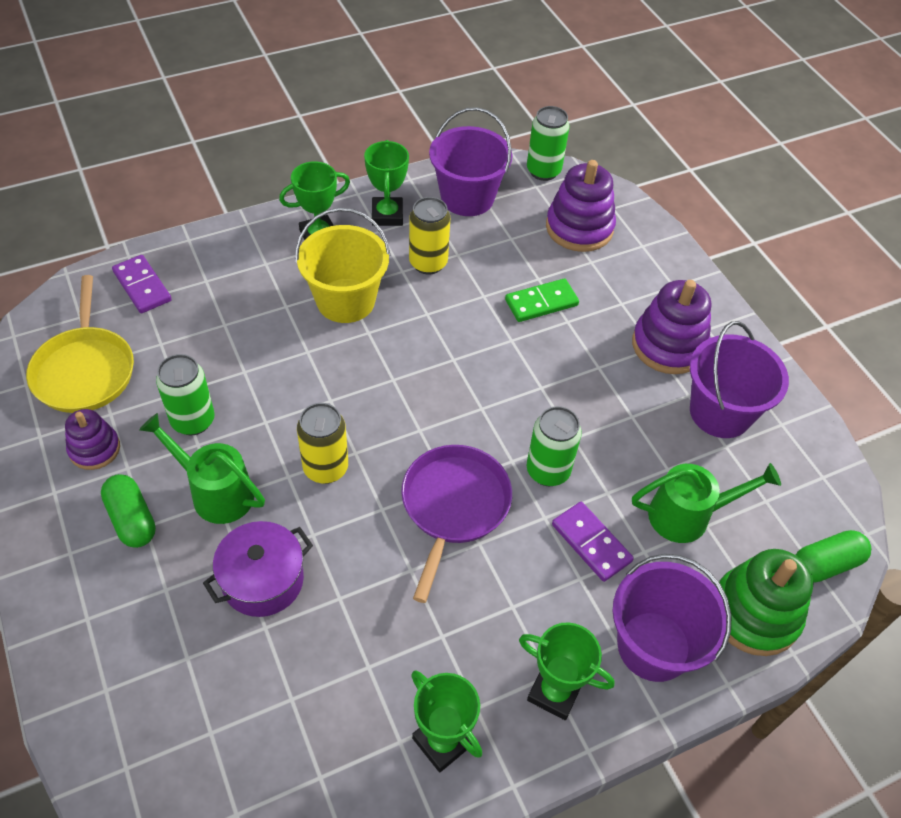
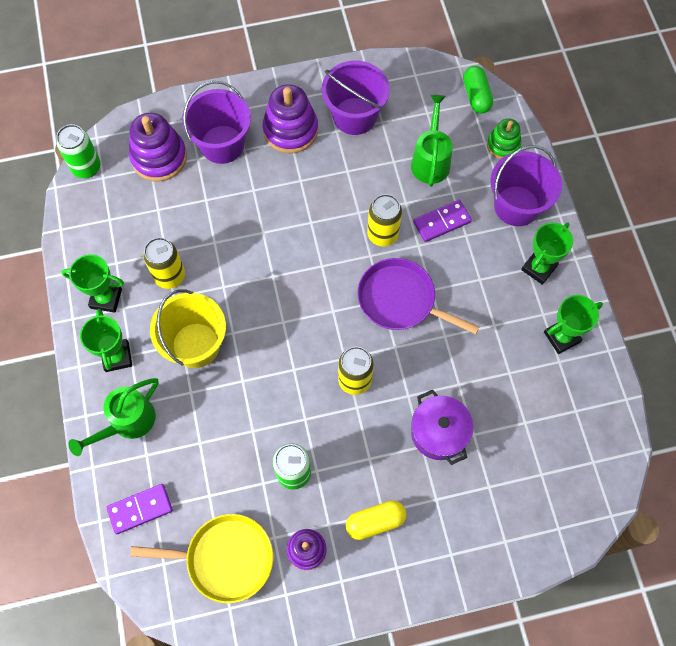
camera: 75 degrees left, 15 degrees up
(132, 519) = (375, 521): green capsule -> yellow capsule
(214, 492) = (361, 460): green watering can -> green watering can (127, 423)
(467, 197) = (102, 232): purple bucket -> purple bucket (222, 144)
(541, 303) = (231, 203): green domino -> none
(548, 471) = (382, 234): green can -> yellow can
(754, 613) = (503, 145): green stacking toy -> green stacking toy, size x0.60

